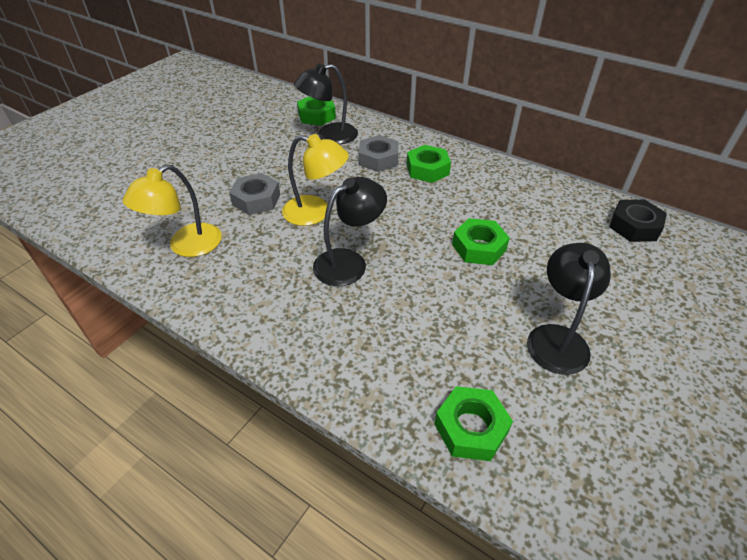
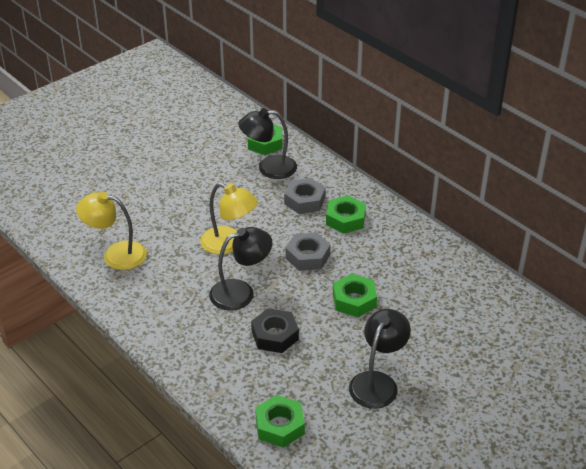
camera: 15 degrees right, 5 degrees down
(186, 246) = (116, 254): yellow lamp -> yellow lamp turned 45 degrees clockwise
(256, 199) = (182, 222): grey nut -> grey nut (307, 256)
(634, 226) = (504, 308): black nut -> black nut (275, 335)

